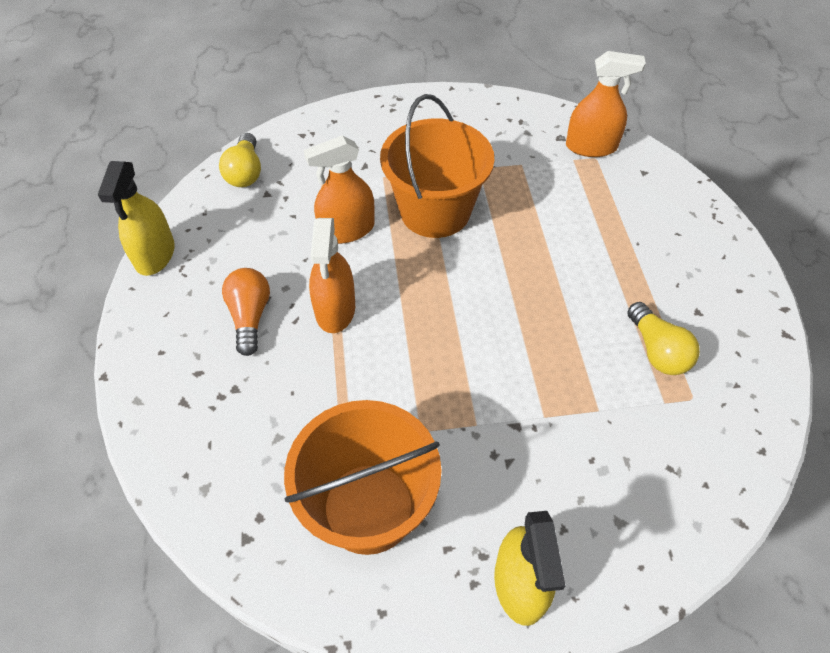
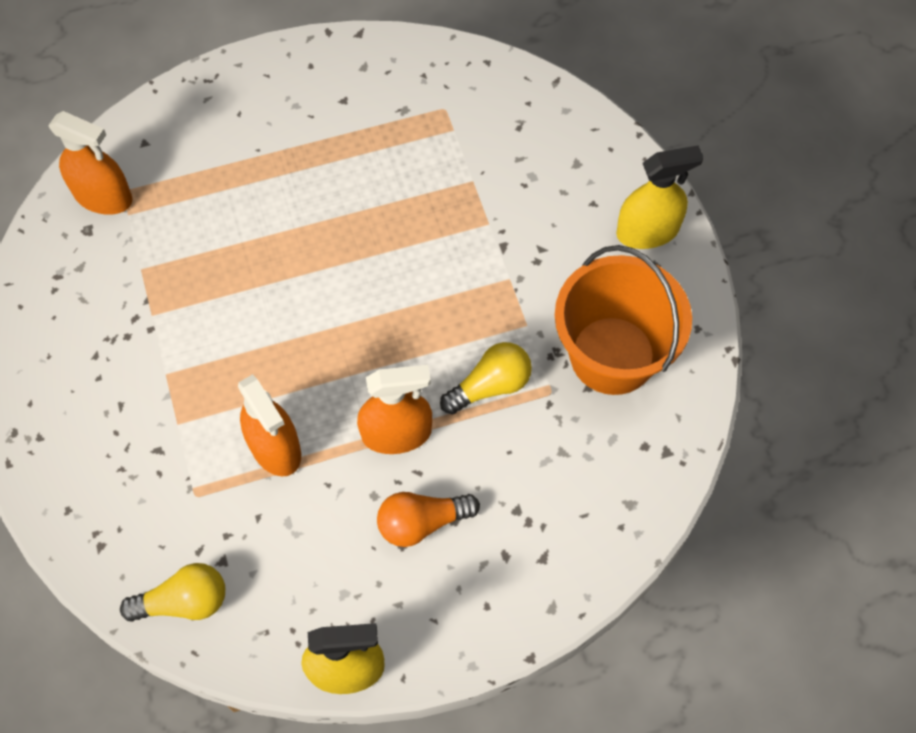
camera: 100 degrees left, 10 degrees up
(435, 211) = (233, 354): orange bucket -> none
(591, 147) = (103, 196): orange spray bottle -> orange spray bottle turned 120 degrees clockwise
(657, 351) = (397, 134): yellow light bulb -> yellow light bulb (490, 386)

